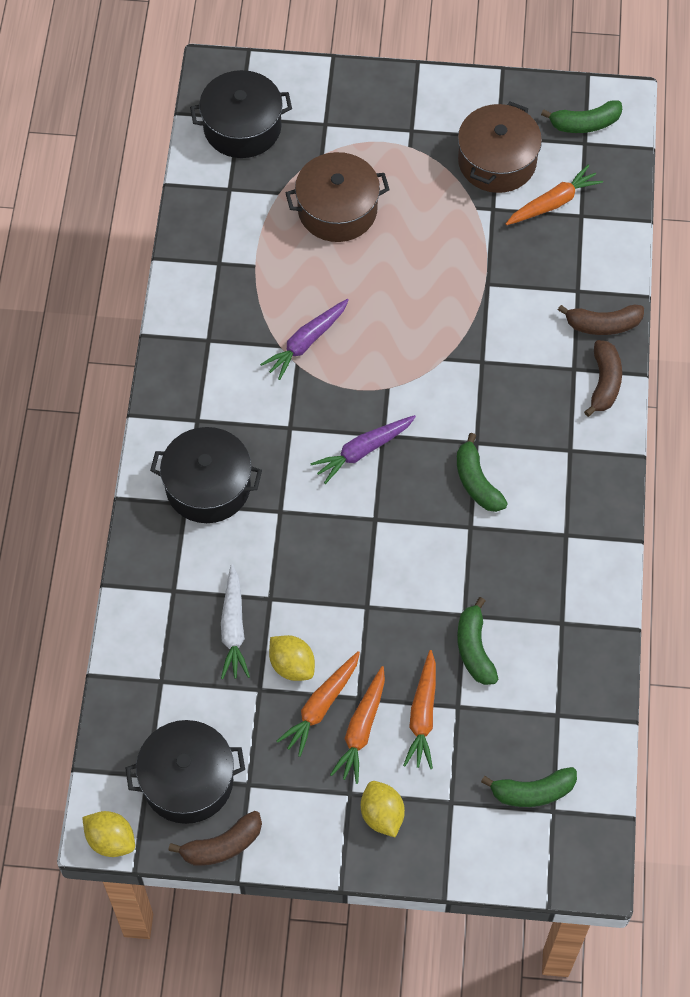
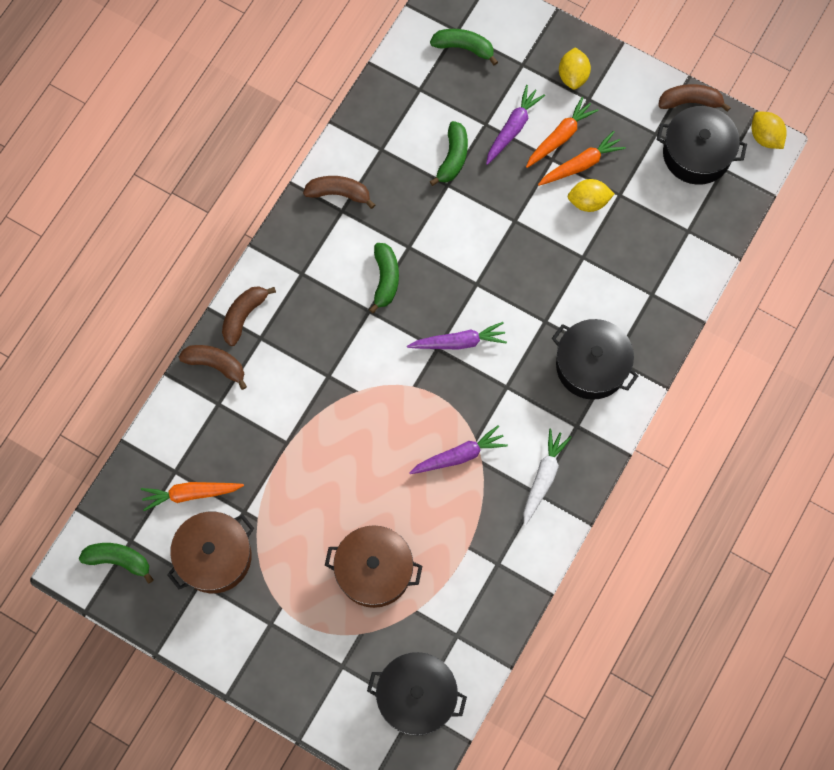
camera: 155 degrees left, 10 degrees up
(233, 628) = (619, 246): white carrot -> white carrot (543, 477)
(292, 665) = (588, 201): yellow lemon -> yellow lemon turned 75 degrees counterclockwise
(422, 715) = (513, 128): orange carrot -> purple carrot
(580, 552) = (339, 193): none -> brown banana

